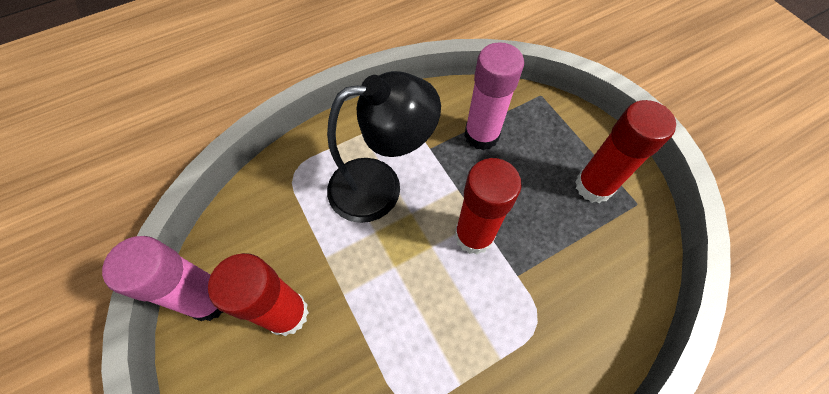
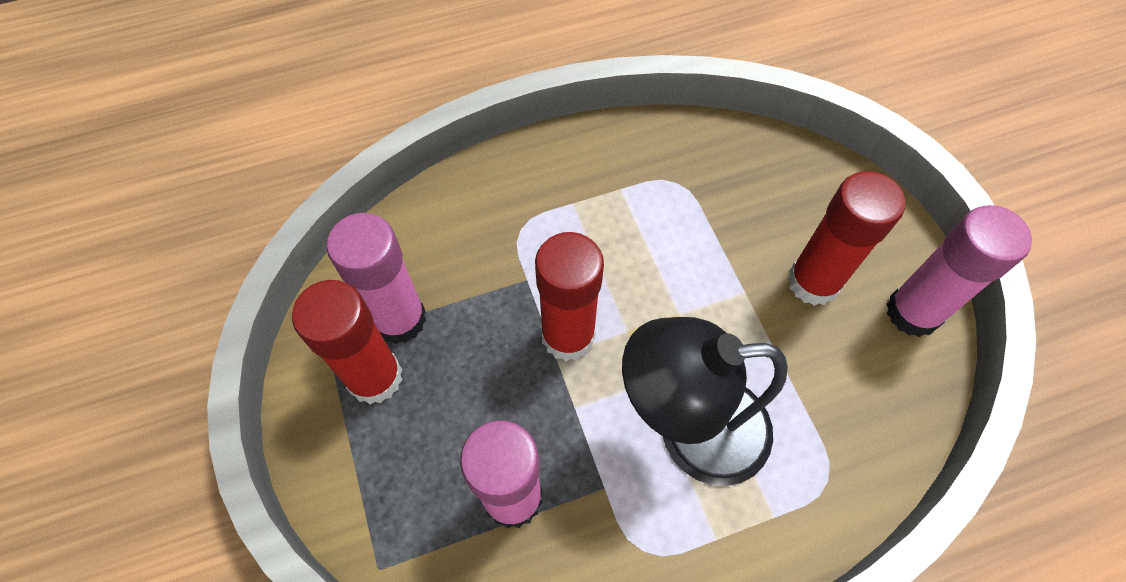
camera: 170 degrees left, 0 degrees up
(597, 228) = (399, 319): none -> pink glue stick

